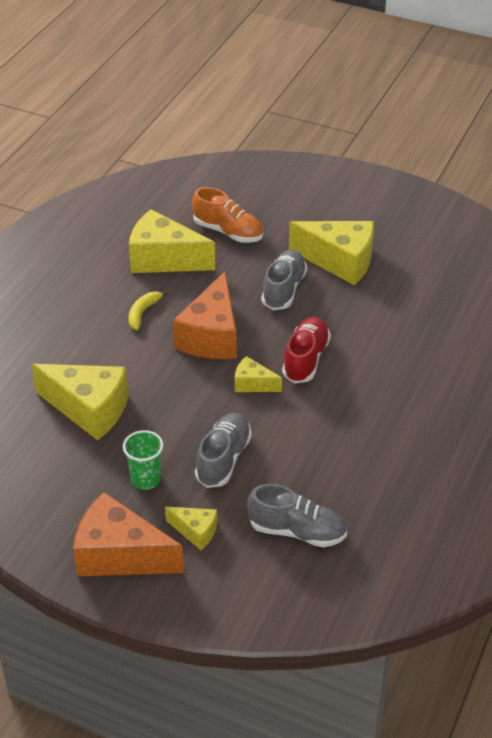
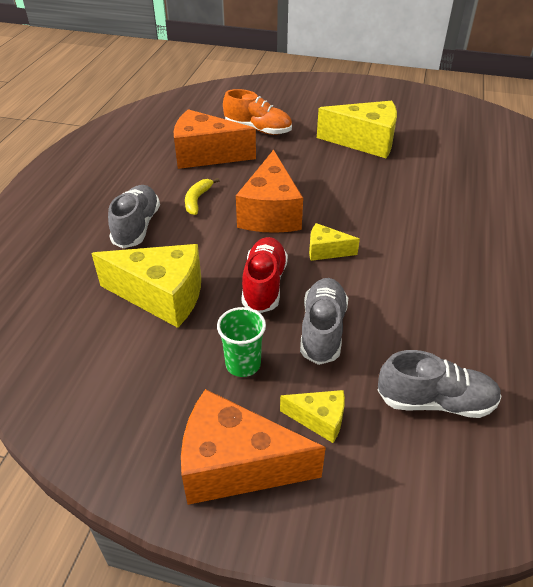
camera: 10 degrees left, 0 degrees up
(164, 259) = (206, 155): yellow cheese -> orange cheese
(283, 289) = (324, 168): grey shoe -> grey shoe (137, 227)
(305, 359) = (368, 223): red shoe -> red shoe (264, 285)

